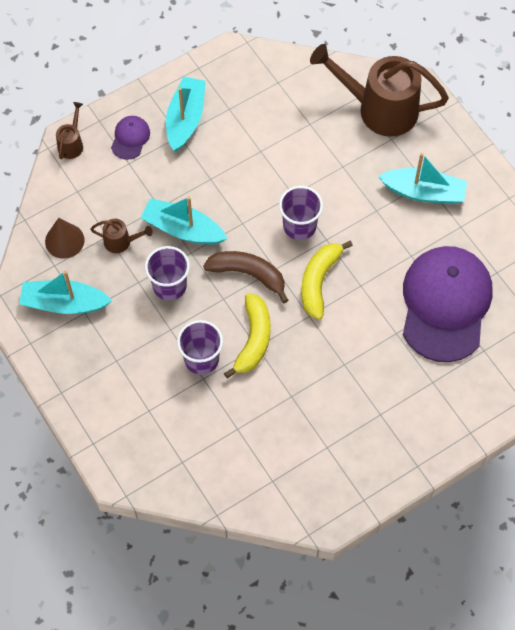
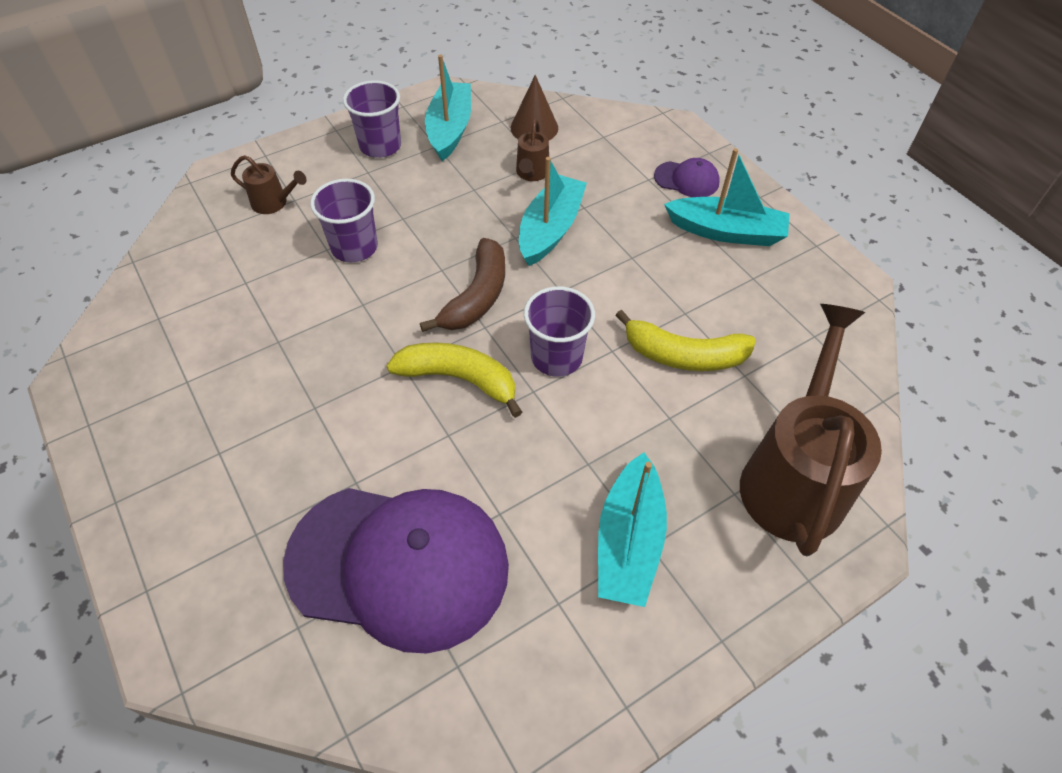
camera: 90 degrees right, 10 degrees down
(72, 143) = (671, 130): brown watering can -> brown watering can (274, 203)
(169, 286) = (466, 217): purple cup -> purple cup (380, 146)
(253, 339) = (374, 300): yellow banana -> yellow banana (683, 355)

